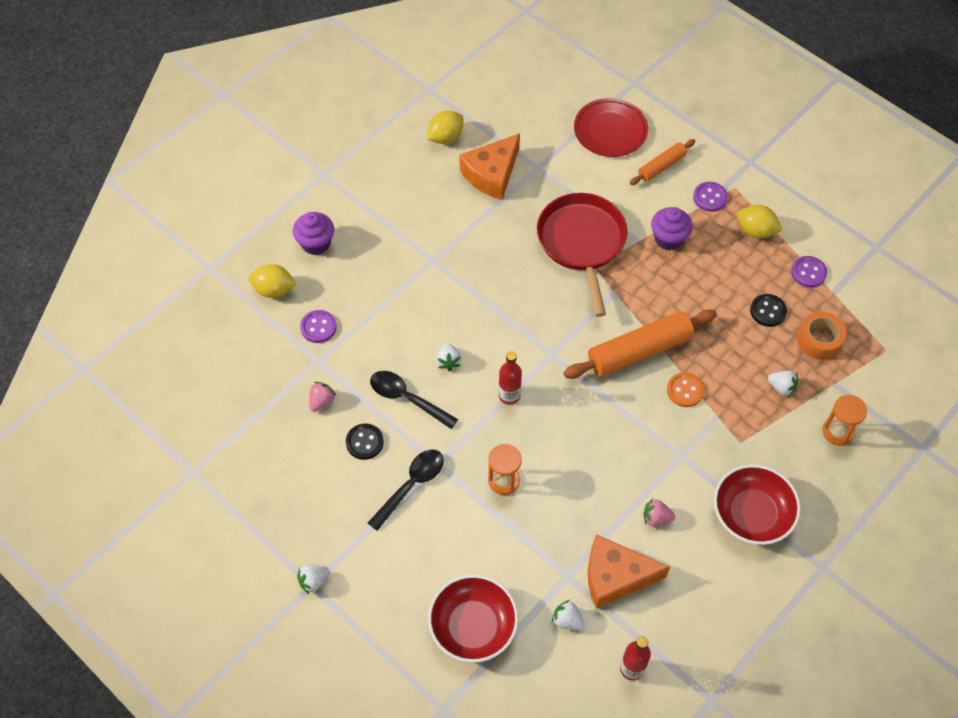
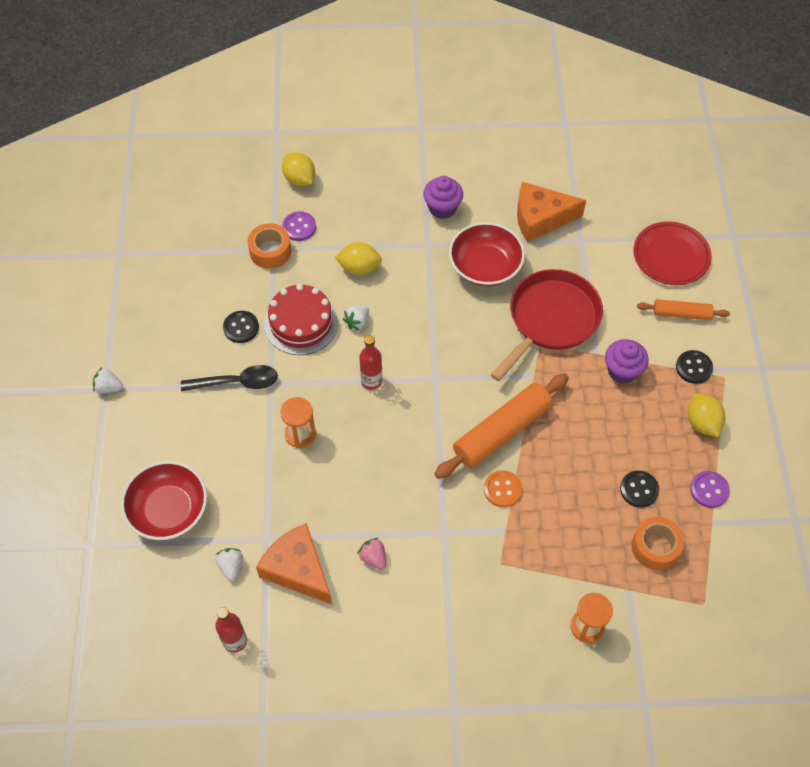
camera: 45 degrees right, 0 degrees up
(316, 243) = (361, 170): purple cupcake -> purple cupcake (442, 208)
(317, 365) = (270, 251): none -> orange tape
(322, 401) = (245, 277): pink strawberry -> none
(407, 398) = (301, 323): black spoon -> red cake
(445, 137) = (537, 166): yellow lemon -> yellow lemon (359, 268)
(639, 351) = (502, 432): orange rolling pin -> orange rolling pin turned 60 degrees counterclockwise
(710, 197) = (693, 368): purple button -> black button
(752, 514) = (447, 621): red bowl -> red bowl (485, 266)
(781, 387) = (581, 554): white strawberry -> none

